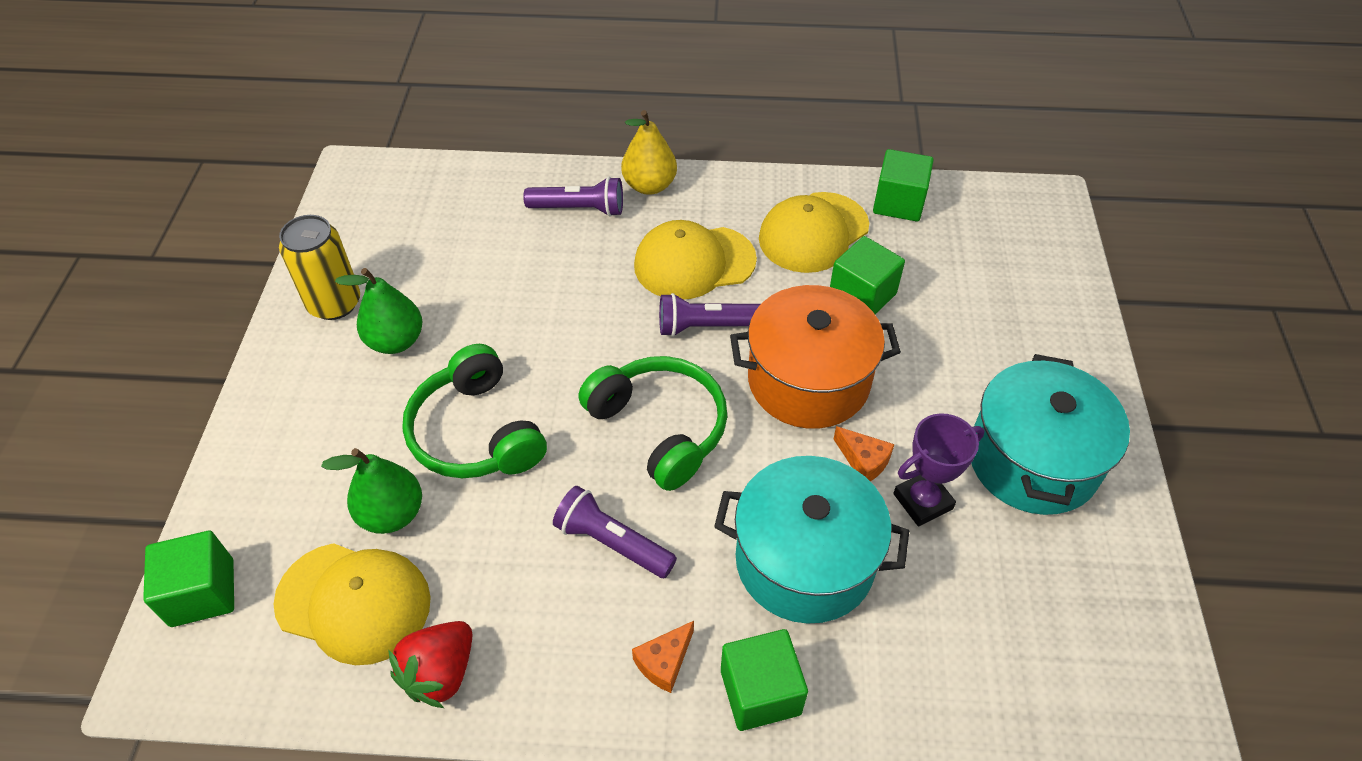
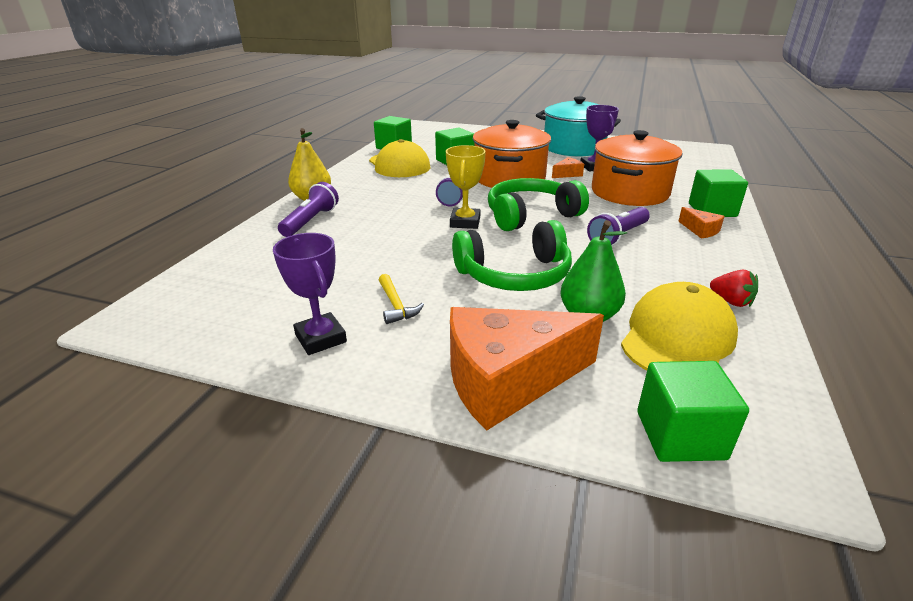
camera: 75 degrees left, 20 degrees down
(277, 453) = (507, 380): none -> orange cheese
(334, 303) = (321, 338): yellow can -> purple trophy
(395, 341) = (396, 305): green pear -> yellow hammer
(440, 673) = (731, 301): red strawberry -> red strawberry, size x0.65
(615, 357) = (465, 222): none -> yellow trophy
(694, 262) = (397, 194): yellow cap -> none
(804, 561) = (629, 192): turquoise pot -> orange pot

